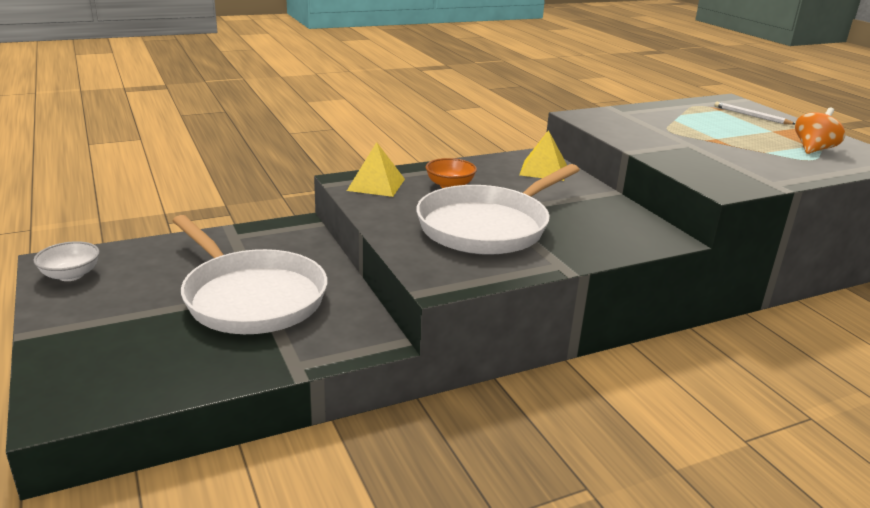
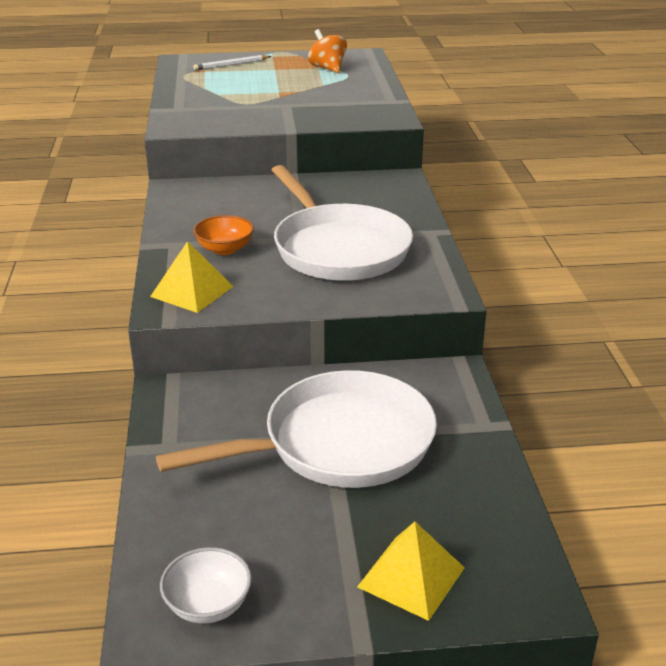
camera: 70 degrees left, 5 degrees up
(543, 170) = (216, 193): yellow pyramid -> yellow pyramid (411, 577)

